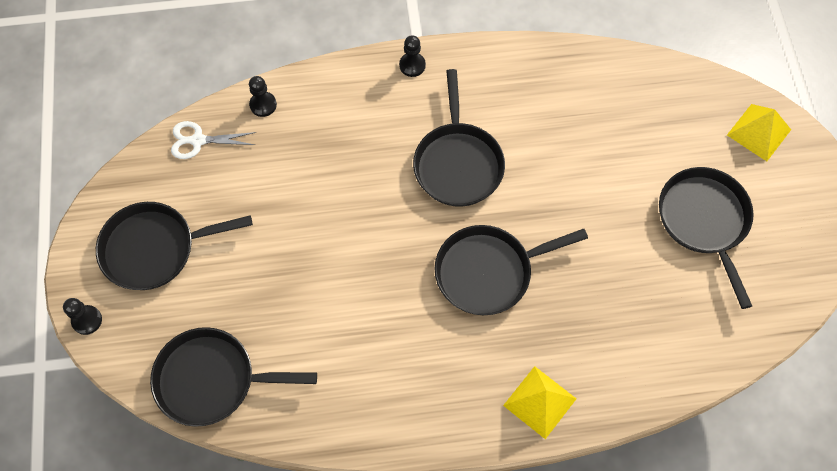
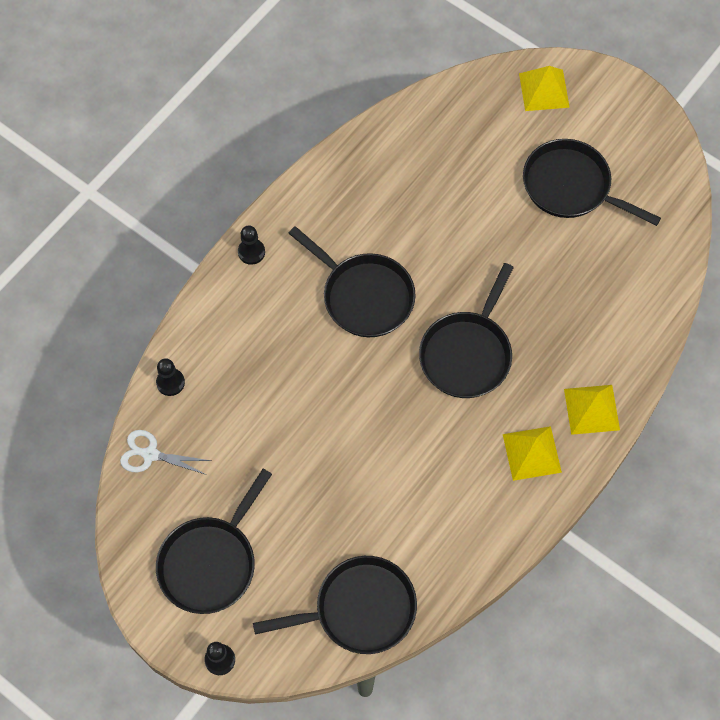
camera: 45 degrees left, 0 degrees up
(198, 140) = (150, 454): white scissors -> white scissors turned 60 degrees clockwise
(212, 379) = (359, 609): black pan -> black pan turned 150 degrees counterclockwise
(457, 390) = (531, 453): none -> yellow pyramid

